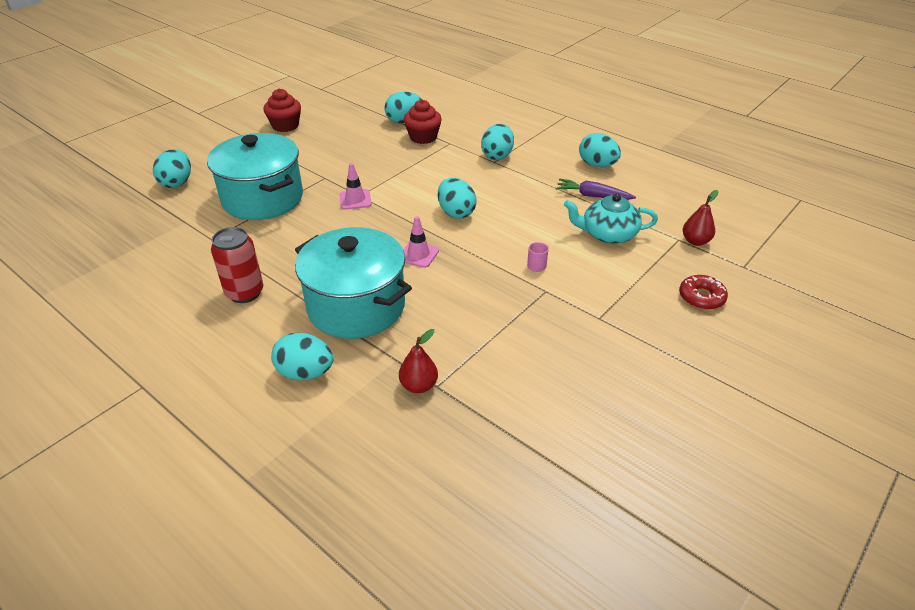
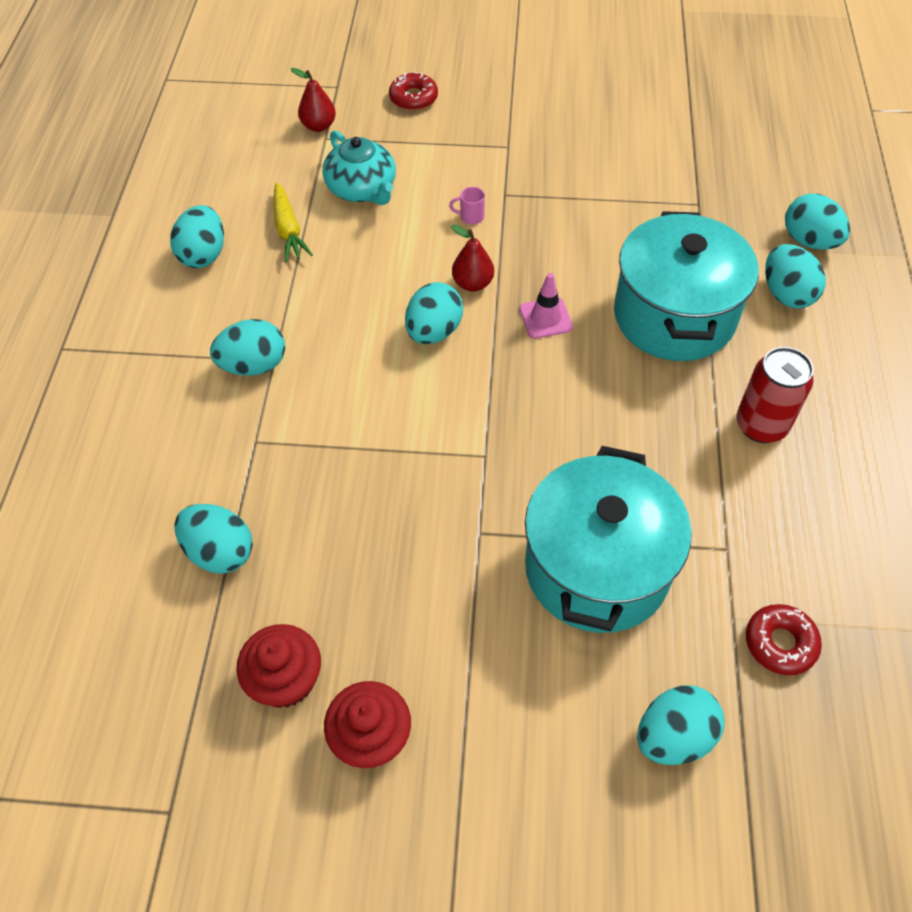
camera: 125 degrees left, 15 degrees up
(155, 228) = (780, 643): none -> red donut
(330, 425) = (809, 241): none -> turquoise egg
(355, 200) = (499, 453): pink traffic cone -> none
(418, 385) = (711, 214): red pear -> red pear (472, 284)
(423, 137) = (261, 487): red cupcake -> red cupcake (285, 680)
(592, 196) = (288, 230): purple carrot -> yellow carrot

